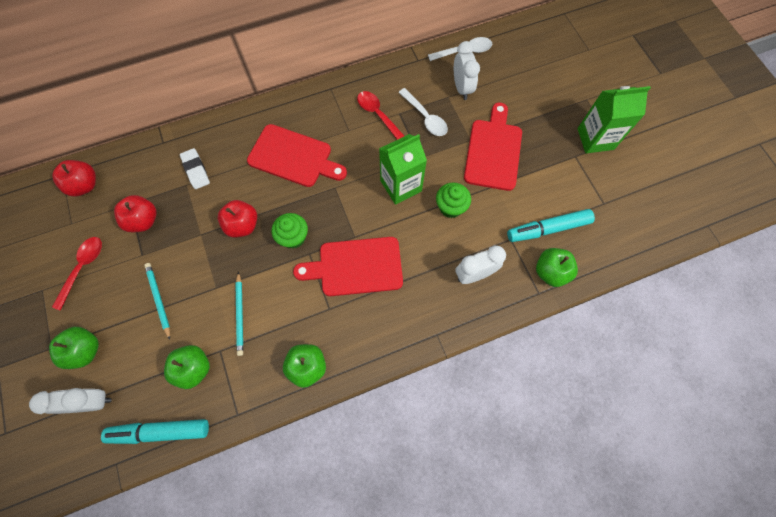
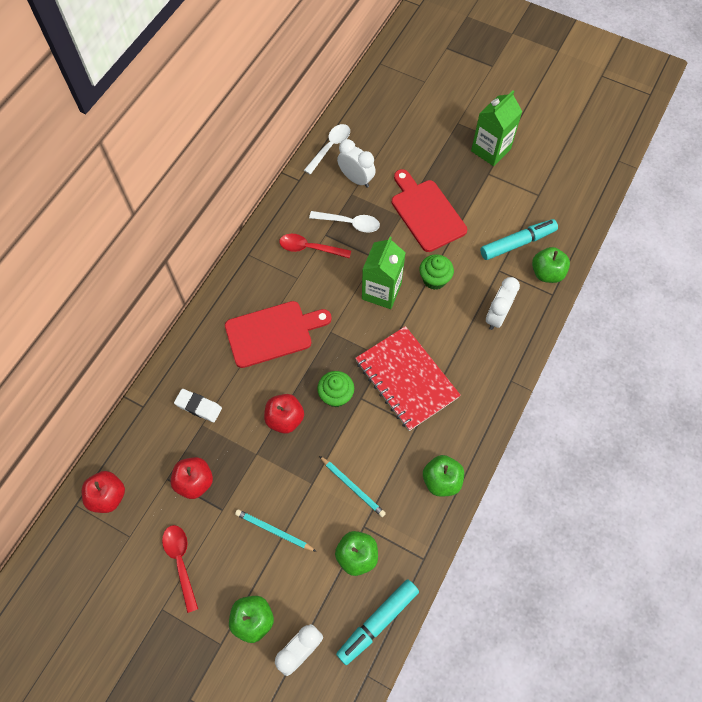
camera: 40 degrees left, 5 degrees down
(356, 267) = (406, 379): red cutting board -> red notebook
(547, 229) = (517, 243): turquoise marker -> turquoise marker turned 150 degrees counterclockwise

